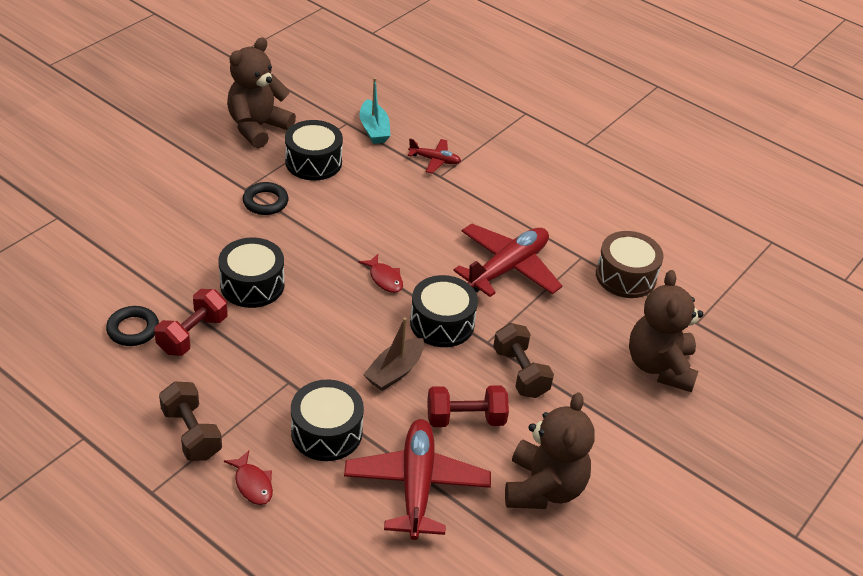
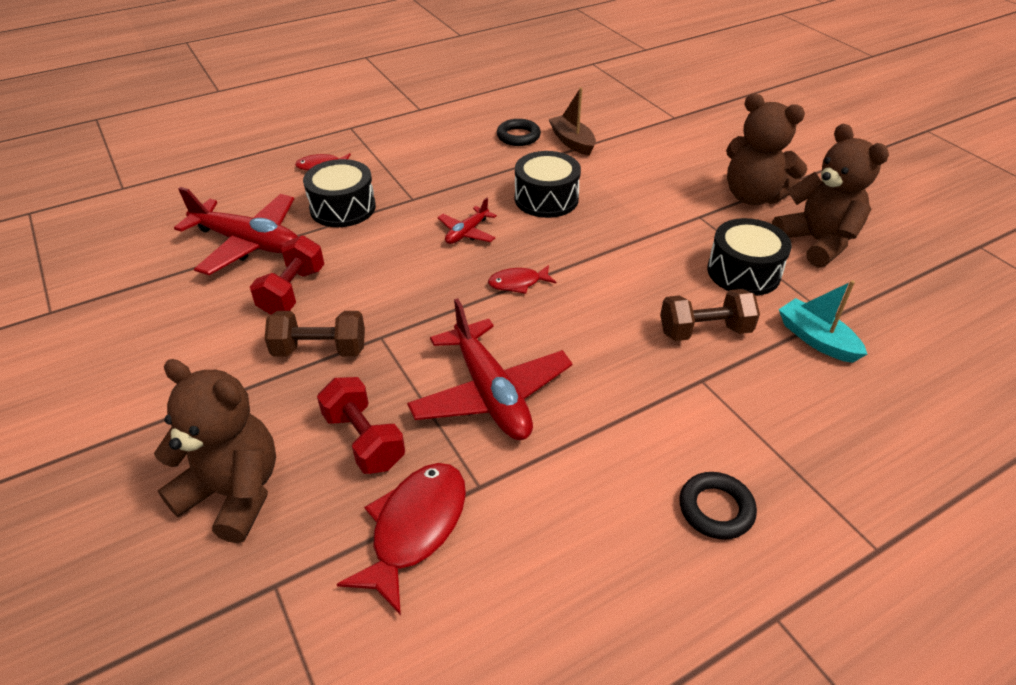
camera: 115 degrees right, 0 degrees up
(191, 433) = (391, 148): brown dumbbell -> brown dumbbell (704, 331)
(192, 334) = (497, 161): red dumbbell -> red dumbbell (364, 440)
(265, 202) = (673, 226): black ring -> black ring (716, 509)
(374, 129) = (816, 339): turquoise boat -> turquoise boat turned 45 degrees clockwise
(395, 371) = (383, 260): brown boat -> brown boat (572, 142)
(434, 160) = (739, 384): red plane -> red plane (467, 232)
(442, 323) = (428, 309): black drum -> none
(543, 488) = (172, 320): brown teddy bear -> brown teddy bear (753, 196)
(625, 276) = (415, 528): brown drum -> red fish

